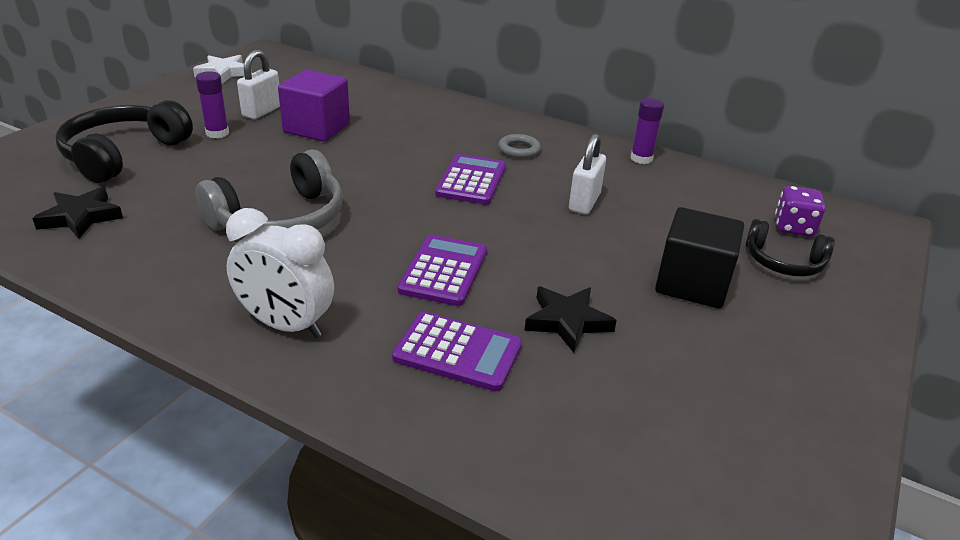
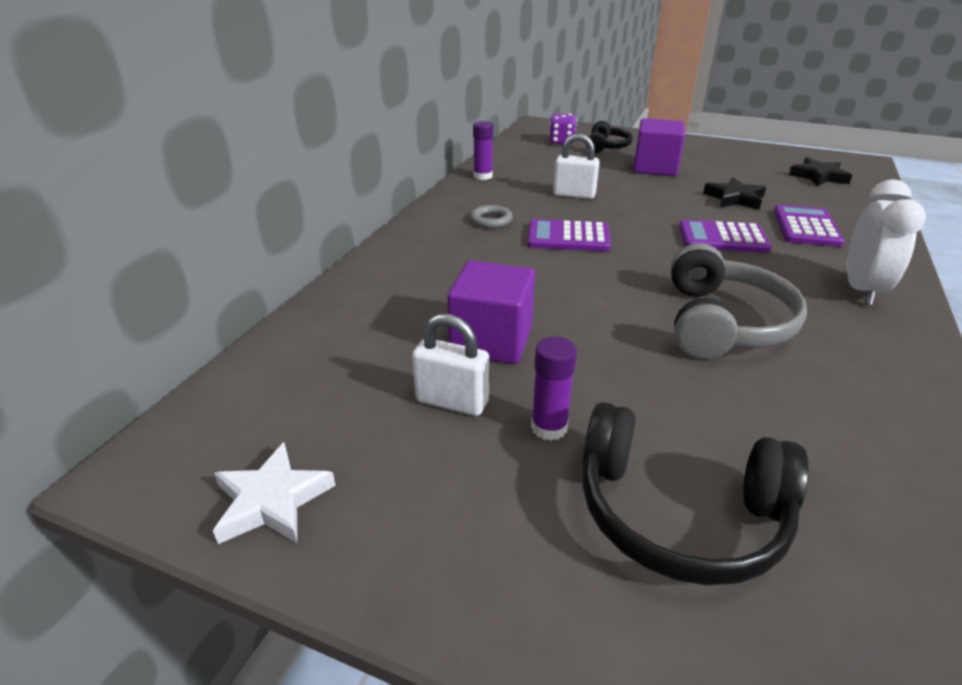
camera: 95 degrees left, 0 degrees up
(81, 217) = (866, 482): black star -> black star (818, 176)
(280, 219) = (722, 323): grey headphones -> grey headphones turned 60 degrees clockwise
(692, 284) = (655, 168): black cube -> purple cube

